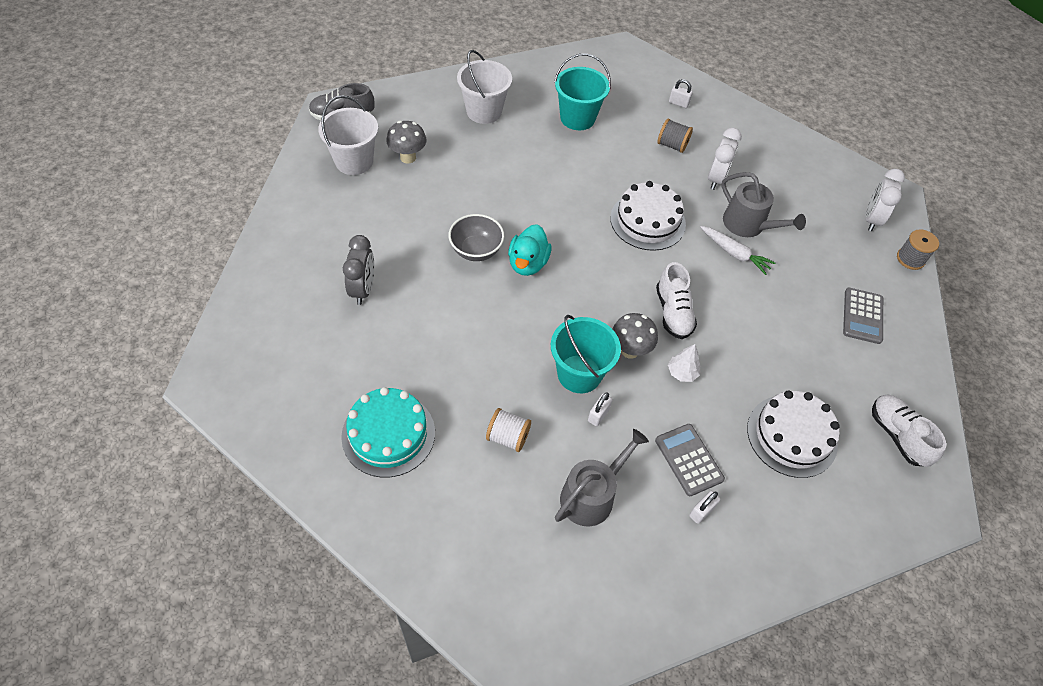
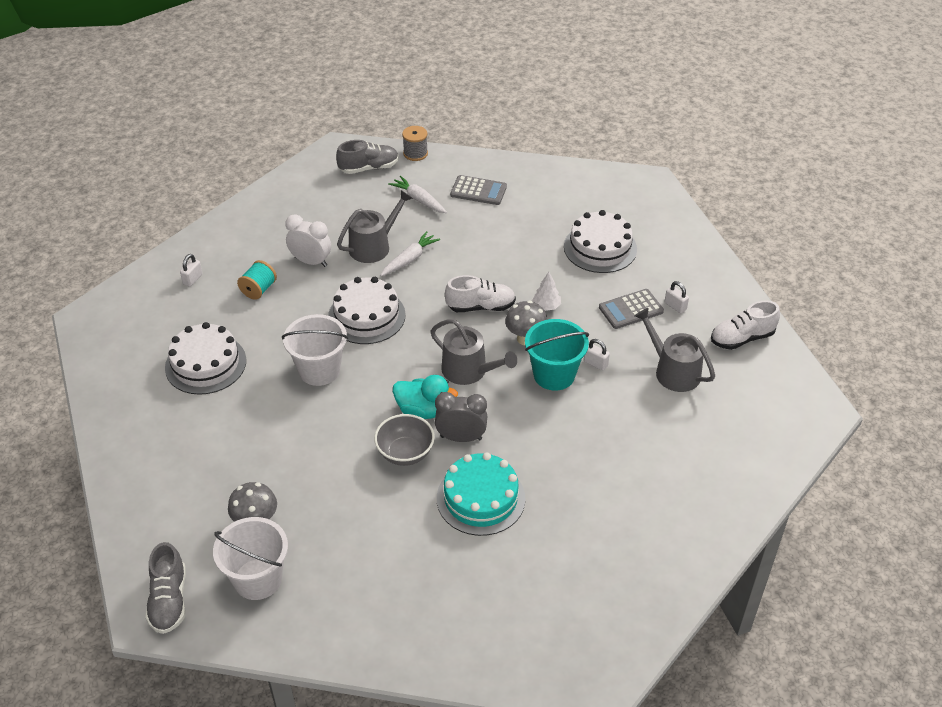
camera: 85 degrees left, 10 degrees down
(363, 289) = (461, 551): grey clock -> grey clock (461, 438)
(388, 434) = (635, 516): turquoise cake -> turquoise cake (480, 498)
(484, 111) = (182, 450): white bucket -> white bucket (319, 370)
(508, 437) = (626, 426): white spool -> none
(577, 118) = (205, 364): turquoise bucket -> white cake
(580, 300) = (469, 371): none -> grey watering can
(672, 145) = (258, 290): grey spool -> turquoise spool
(831, 261) = (419, 200): none -> white carrot
(871, 219) = (369, 168): white clock -> grey shoe
(897, 435) = (592, 191): white shoe -> white shoe (742, 338)

